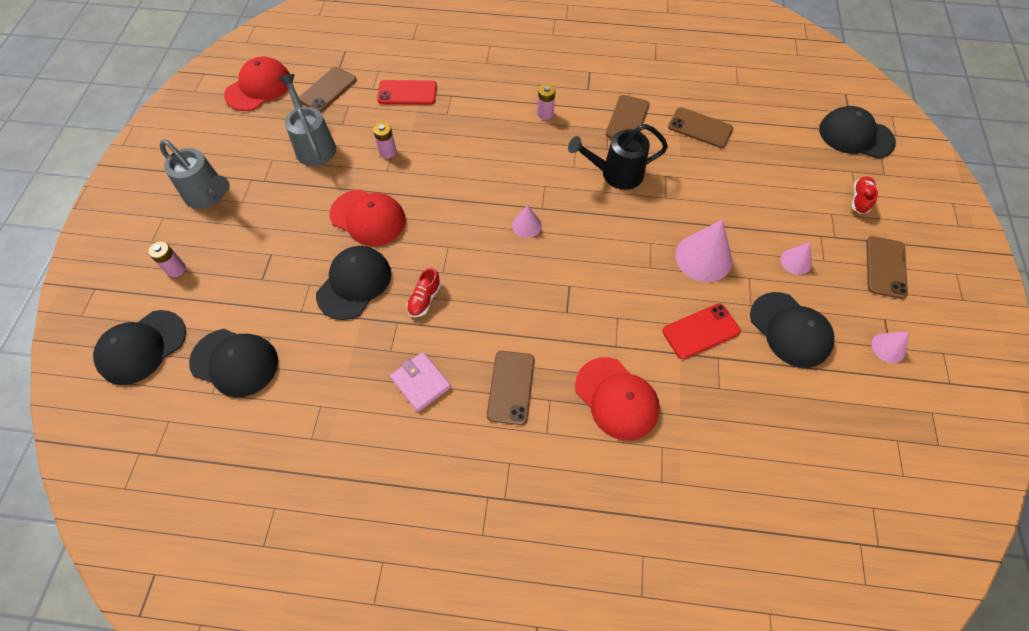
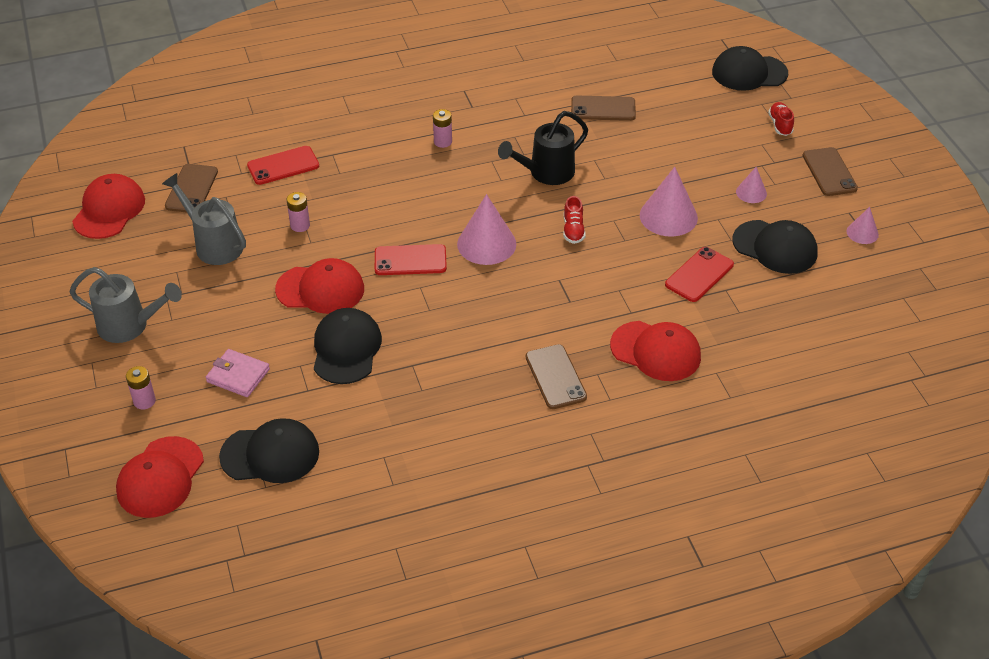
camera: 25 degrees left, 15 degrees down
(142, 347) = (160, 477): black cap -> red cap
(420, 383) = (468, 404): pink wallet -> pink wallet (238, 375)
(424, 299) = (426, 338): red shoe -> red shoe (573, 230)
(455, 217) = (410, 260): none -> red phone
(526, 225) = (486, 244): pink cone -> pink cone, size x1.85
(627, 119) = (528, 122): brown phone -> none

